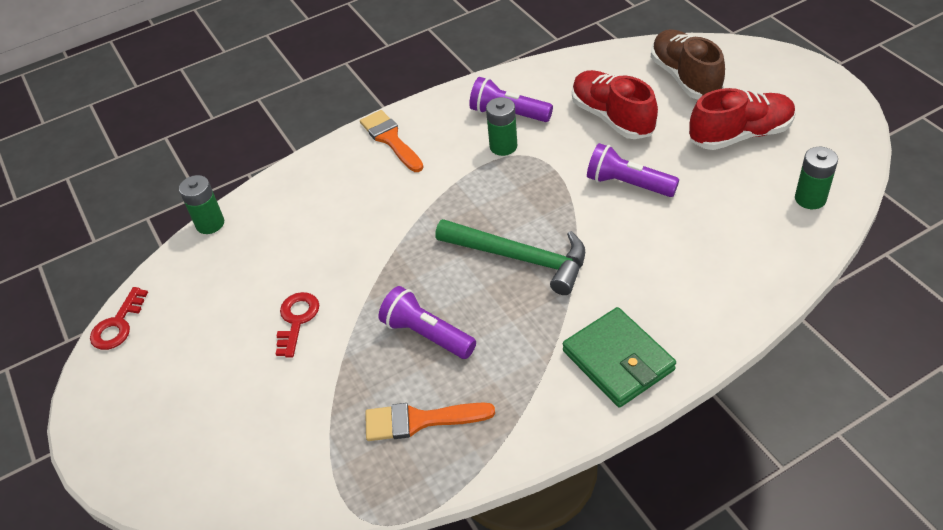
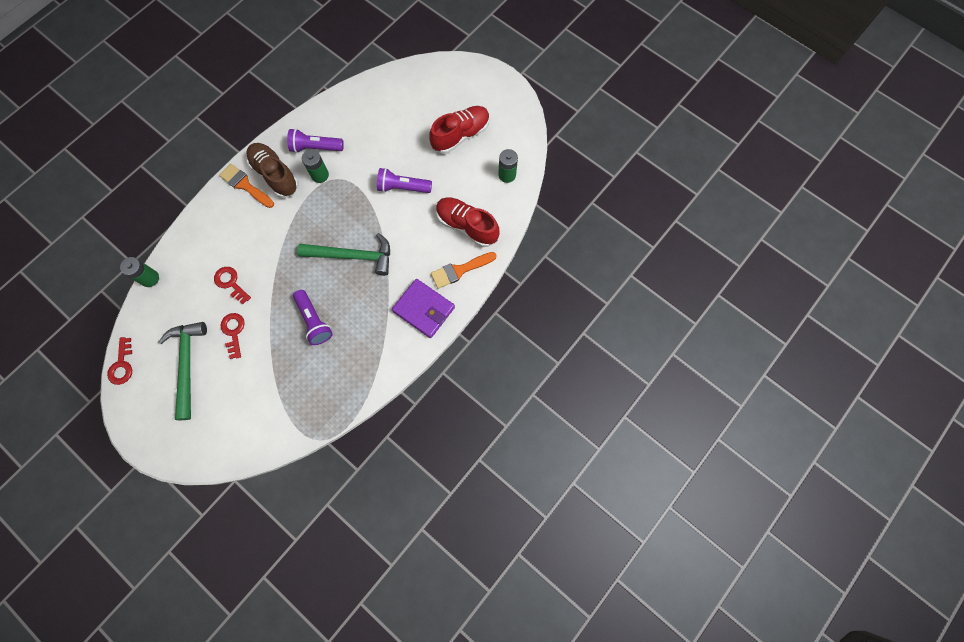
camera: 25 degrees left, 25 degrees up
(209, 348) = (187, 365): none -> green hammer
(320, 254) = (231, 283): none -> red key
(420, 420) = (327, 375): orange brush -> orange brush (460, 270)
(427, 334) = (314, 321): purple flashlight -> purple flashlight turned 135 degrees counterclockwise
(612, 117) = (382, 137): red shoe -> red shoe (467, 226)
(618, 360) = (424, 309): green wallet -> purple wallet
(685, 78) = (419, 95): brown shoe -> brown shoe (275, 175)

